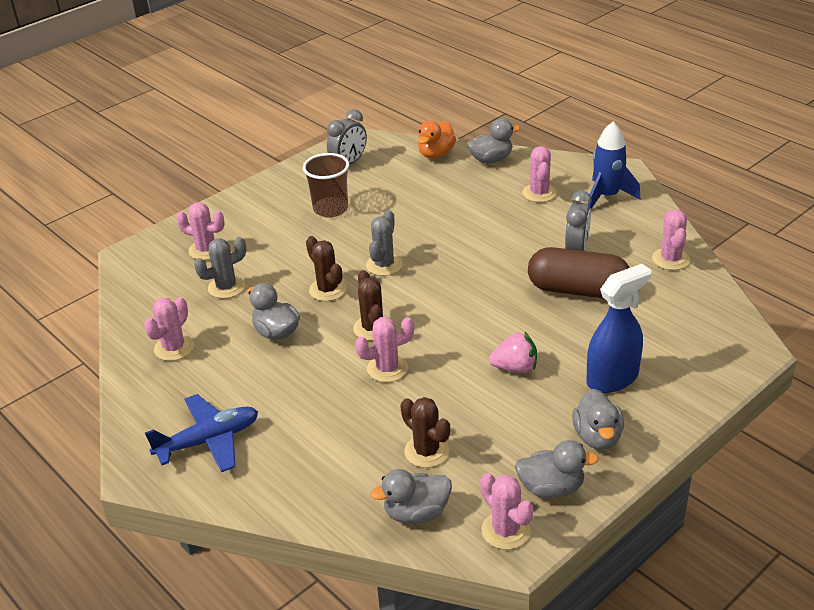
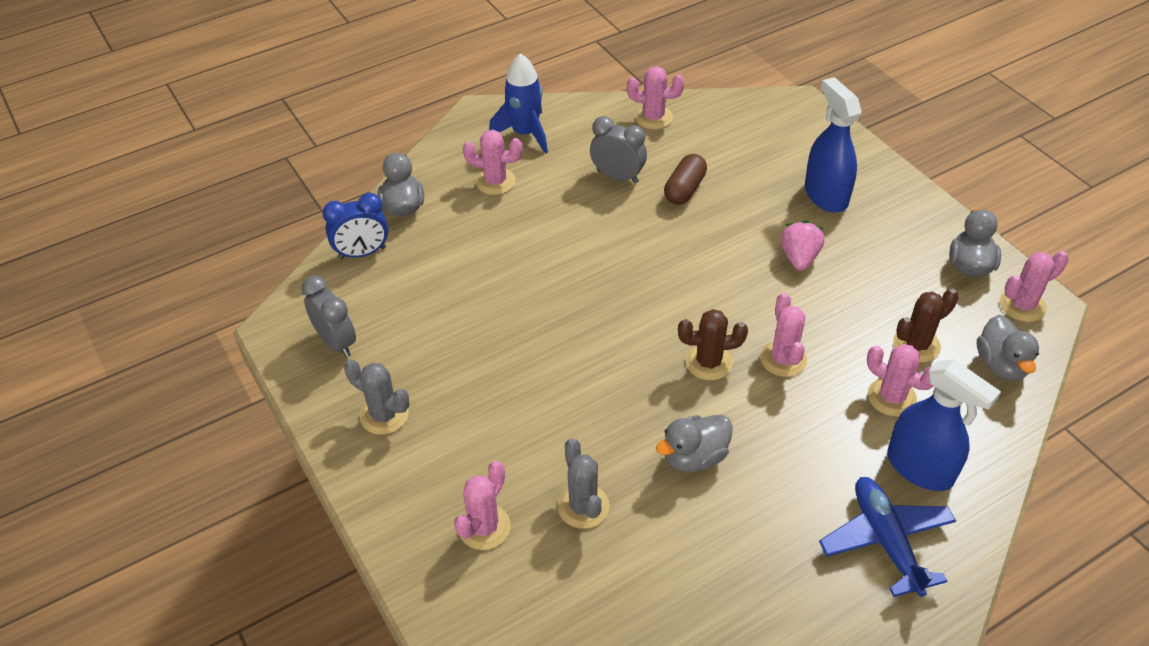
camera: 80 degrees left, 10 degrees up
(174, 348) = (702, 575): pink cactus -> pink cactus (891, 397)
(283, 458) = (920, 468): none -> blue spray bottle
(327, 290) = (622, 396): brown cactus -> none
(330, 209) = (441, 374): brown cup -> none
(384, 265) = (588, 336): grey cactus -> grey cactus (384, 415)
(436, 154) = (362, 253): orange duck -> blue clock
(577, 290) = (684, 189): brown capsule -> brown capsule, size x0.60
(597, 437) = (905, 222): grey duck -> none

